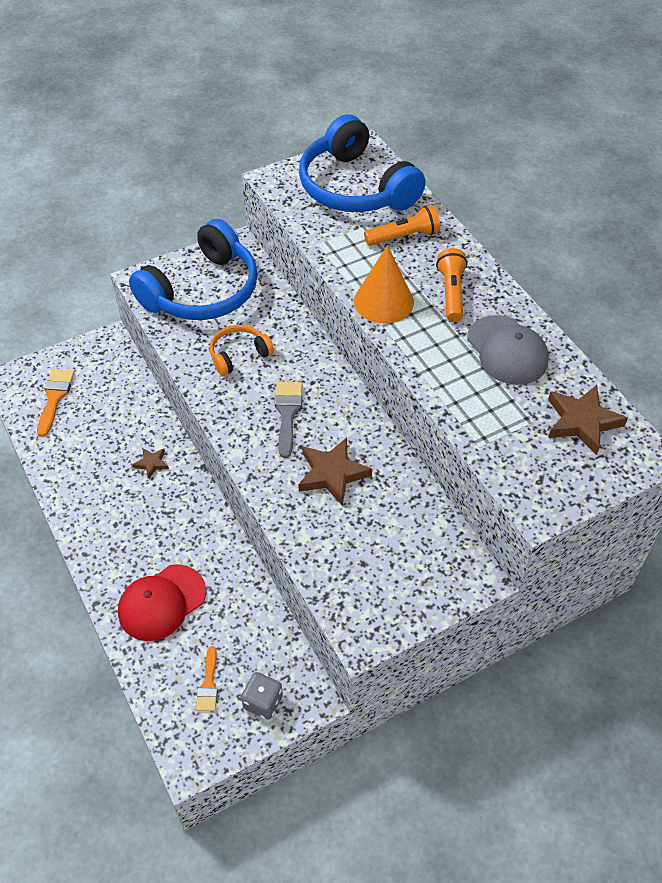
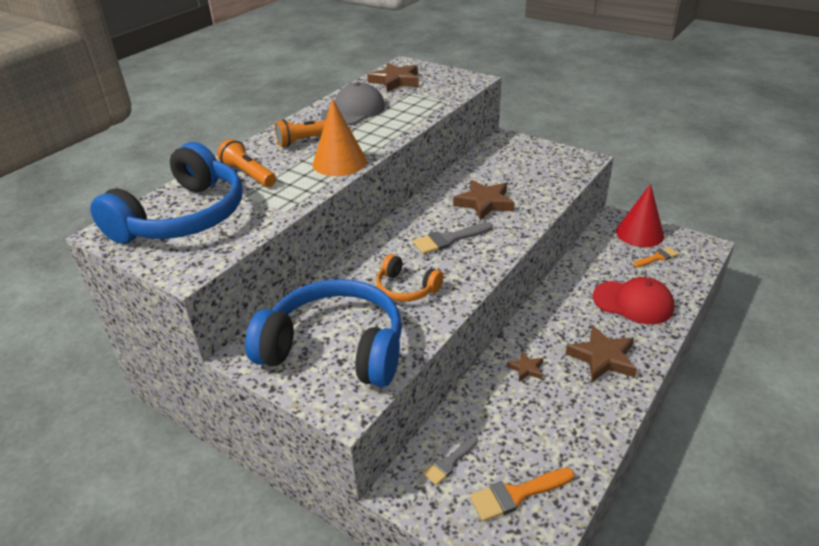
camera: 115 degrees left, 15 degrees down
(108, 374) = (449, 462): none -> grey brush
(118, 526) = (602, 358): none -> brown star
(263, 702) = (639, 233): grey dice -> red cone

